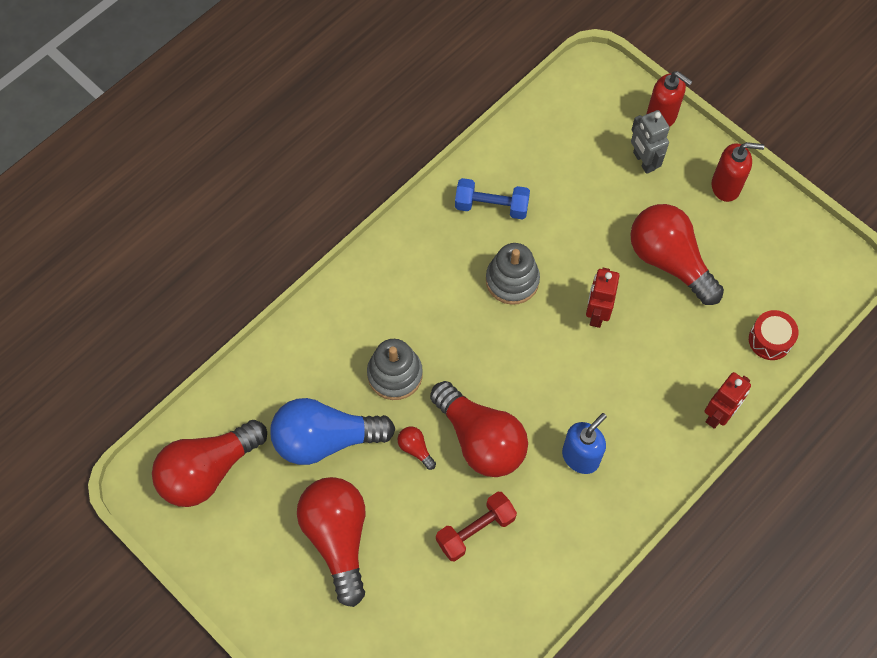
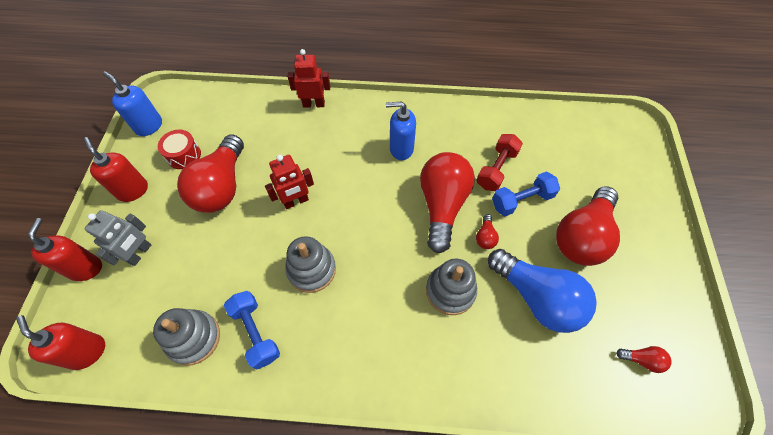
camera: 130 degrees left, 5 degrees down
(208, 471) = (641, 360): red light bulb -> red light bulb, size x0.40
(421, 520) = (522, 200): none -> blue dumbbell
(475, 530) = (496, 169): red dumbbell -> red dumbbell turned 75 degrees counterclockwise
(525, 162) = (194, 338): none -> grey stacking toy
(576, 89) = (87, 352): none -> red soap dispenser
(770, 340) = (243, 107): red drum -> red drum (184, 155)
(810, 237) = (149, 126): none -> blue soap dispenser

